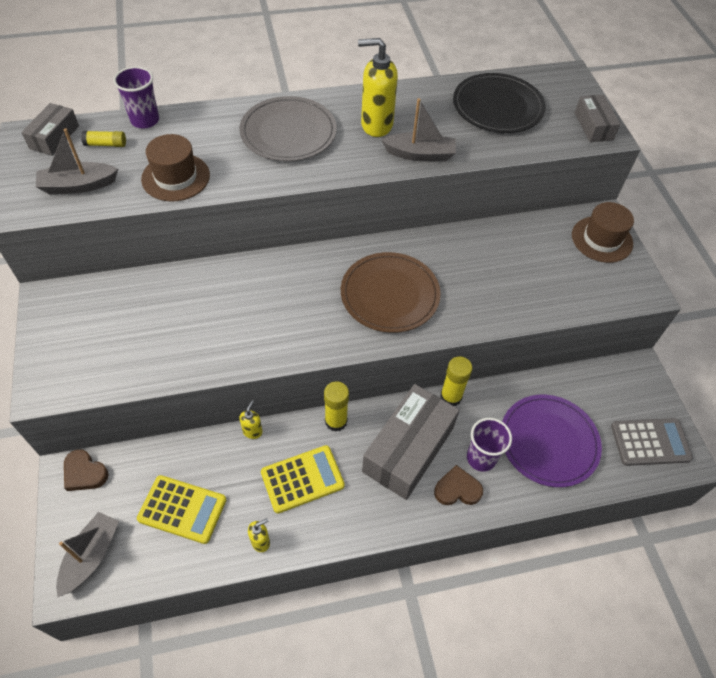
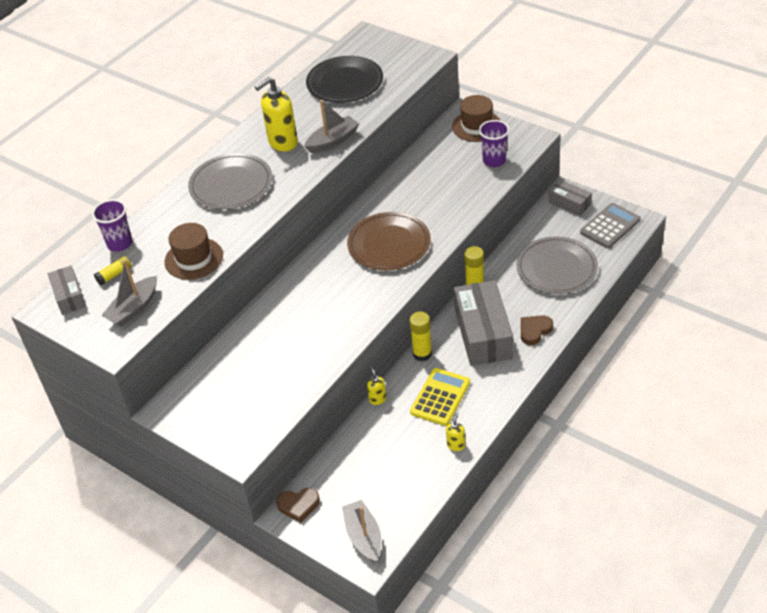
camera: 35 degrees left, 10 degrees down
(182, 509) = (388, 470): yellow calculator -> none
(481, 458) = (529, 305): purple cup -> purple cup (494, 160)
(548, 441) = (556, 268): purple plate -> grey plate
(593, 126) = (416, 57): grey box -> grey box (569, 203)

